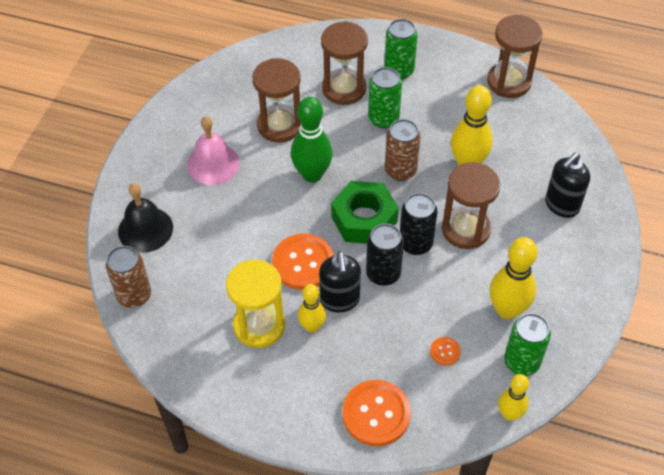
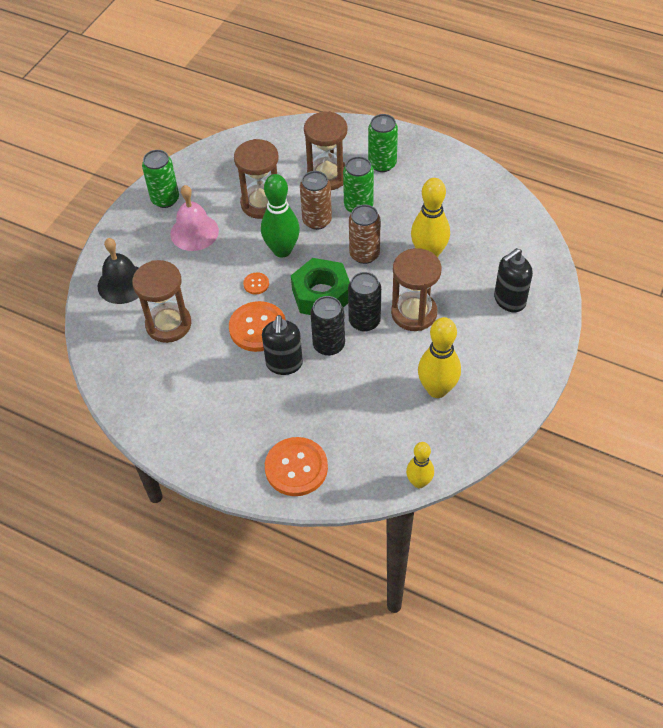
camera: 10 degrees right, 0 degrees up
(134, 295) = (101, 340): brown can -> brown can (317, 220)
(259, 325) = (206, 378): yellow hourglass -> none
(312, 326) = (254, 385): yellow bowling pin -> none
(445, 351) = (371, 420): orange button -> orange button (256, 284)
(509, 82) = (483, 183): brown hourglass -> brown hourglass (168, 324)
(521, 362) = (440, 437): green can -> green can (165, 199)

